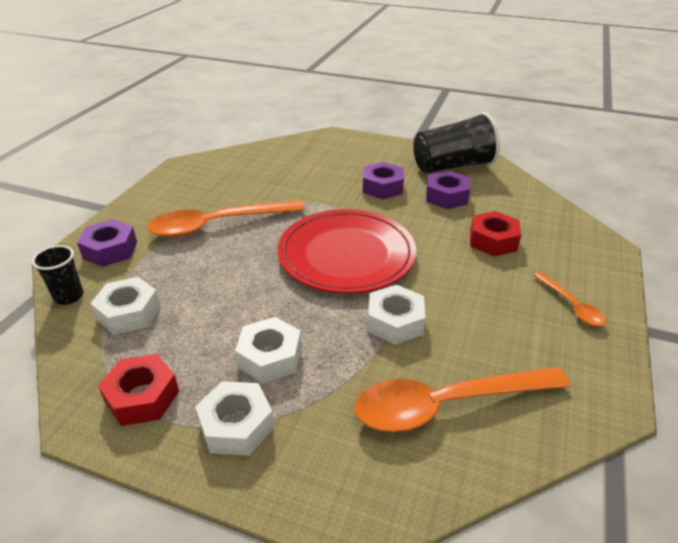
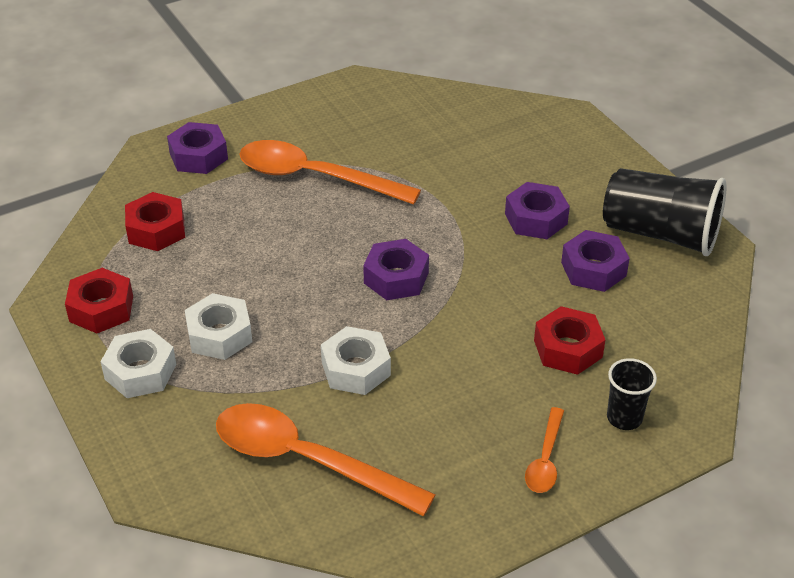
camera: 40 degrees right, 5 degrees up
(69, 296) = (127, 187): black cup -> black cup (624, 418)
(129, 313) = (156, 230): white nut -> red nut
(346, 255) = (396, 278): red plate -> purple nut

